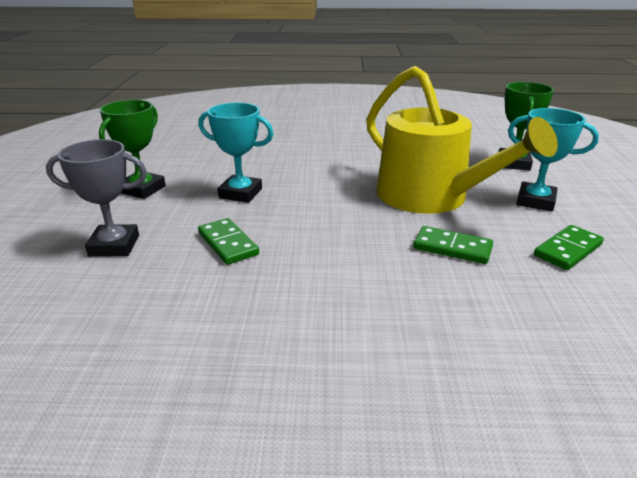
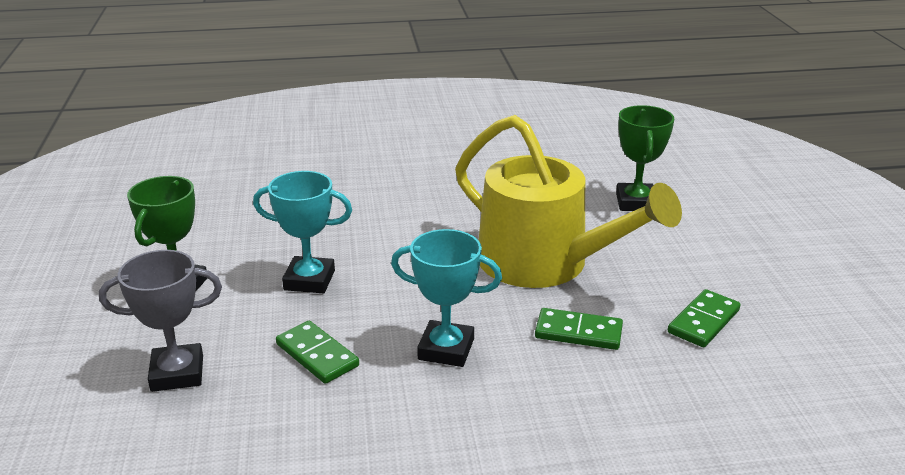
camera: 10 degrees left, 0 degrees up
(535, 201) = (665, 257): turquoise trophy -> turquoise trophy (446, 349)

